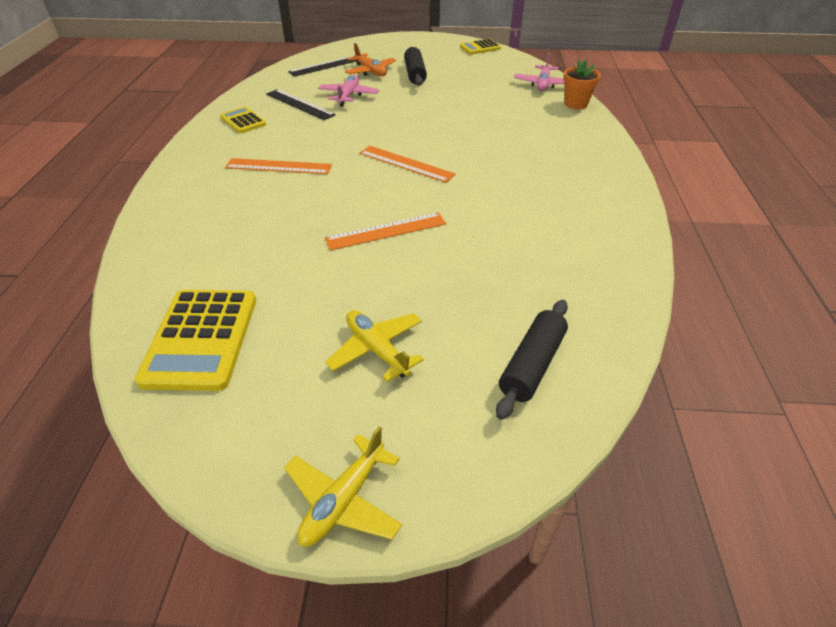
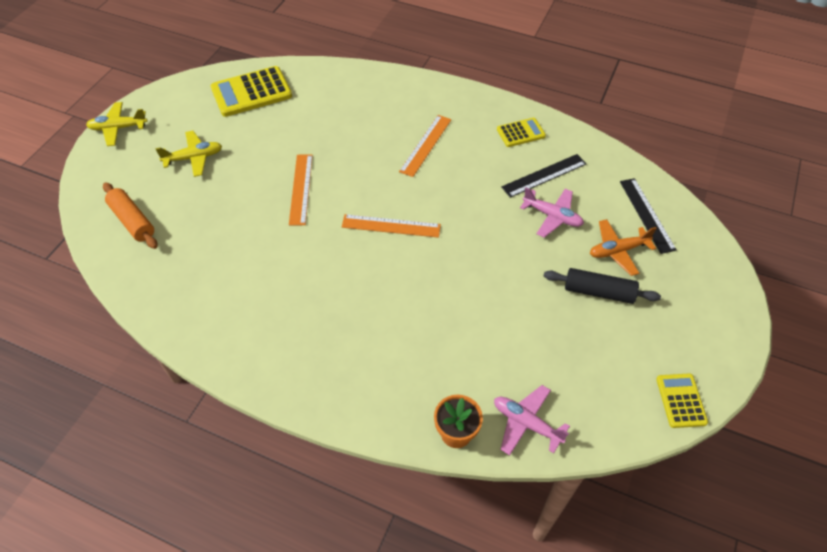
camera: 110 degrees right, 10 degrees up
(201, 339) = (251, 92): yellow calculator -> yellow calculator turned 45 degrees counterclockwise
(344, 500) = (118, 128): yellow plane -> yellow plane turned 60 degrees counterclockwise
(406, 163) = (391, 226): orange ruler -> orange ruler turned 45 degrees clockwise
(532, 365) = (132, 221): black rolling pin -> orange rolling pin

